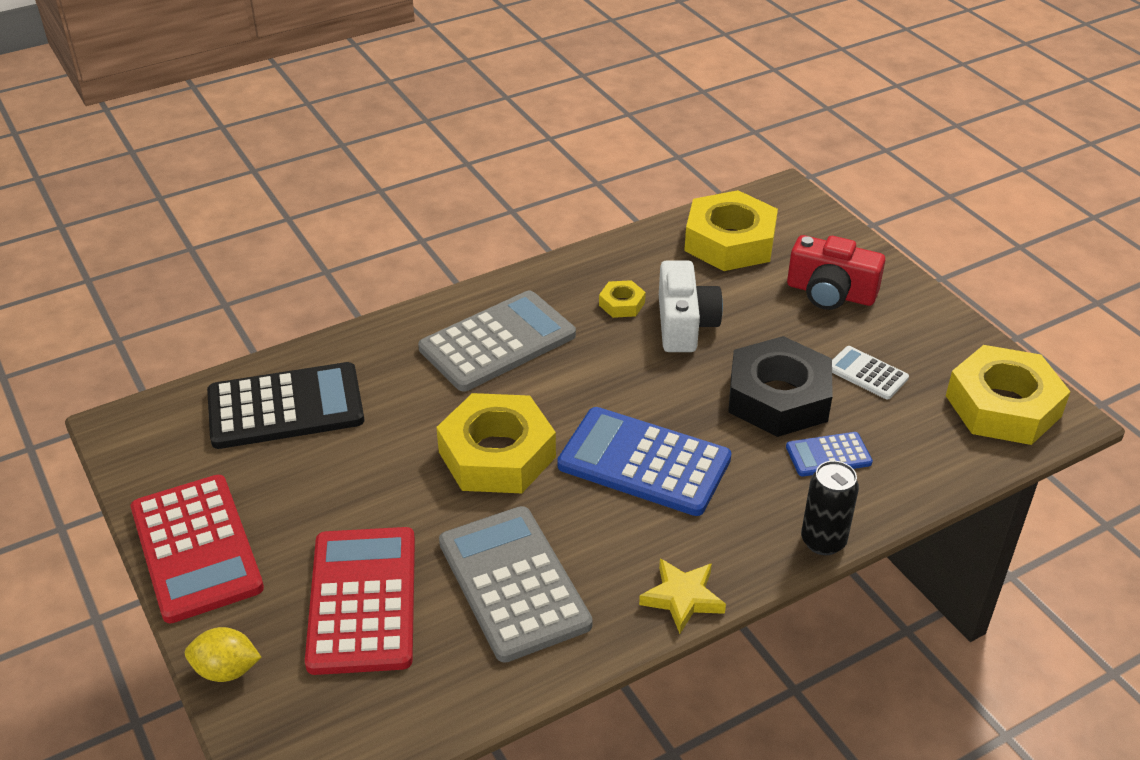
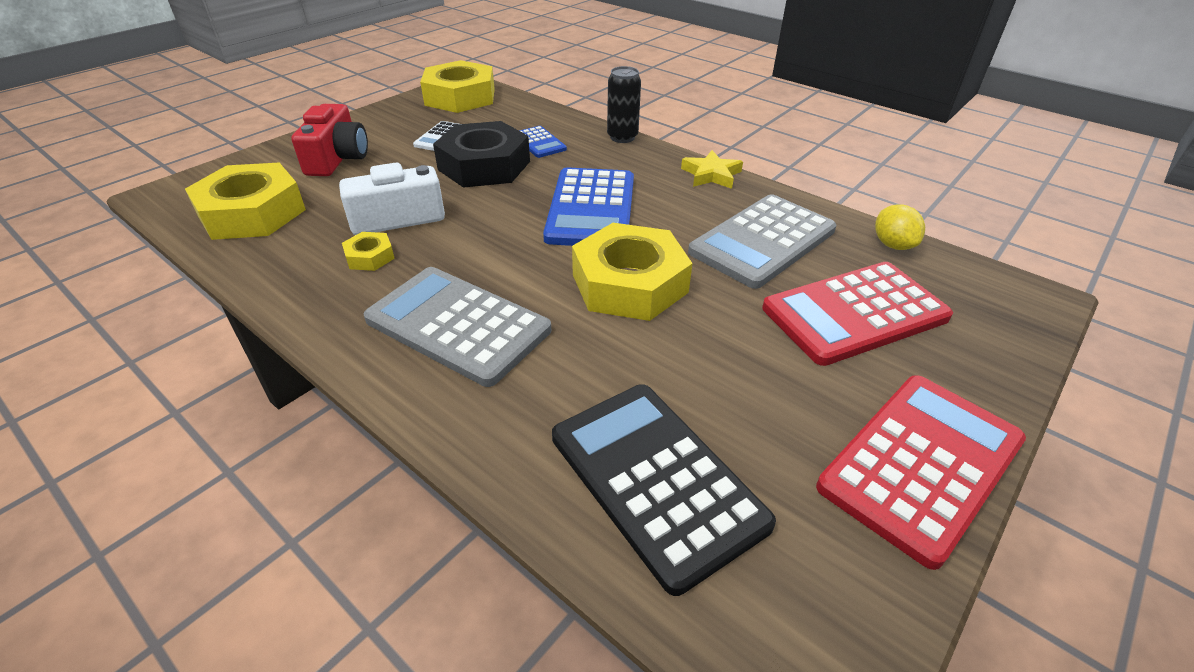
camera: 110 degrees left, 0 degrees up
(226, 670) = (1006, 371): yellow lemon -> yellow lemon (892, 245)

